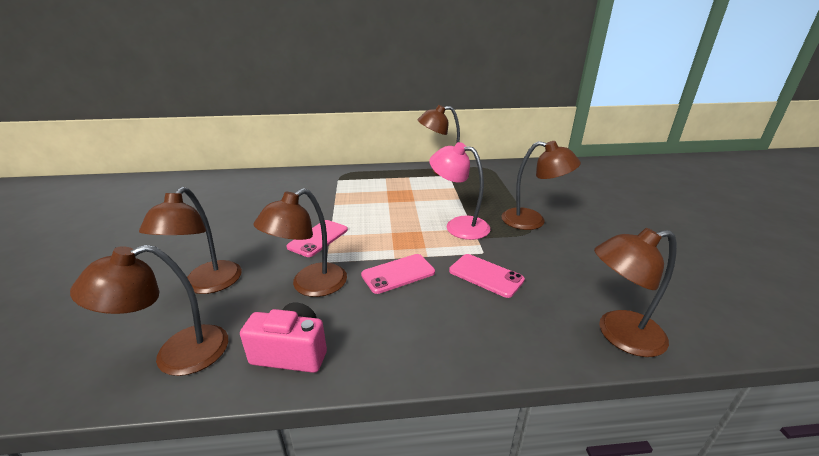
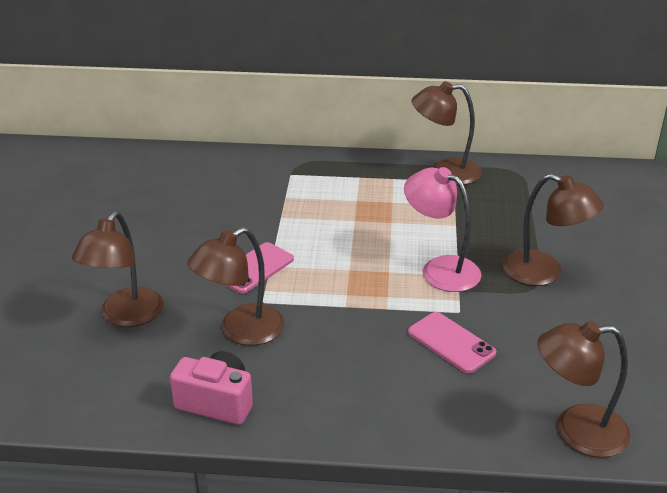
camera: 10 degrees right, 5 degrees up
(177, 355) = (103, 390): brown lamp -> none
(398, 274) = (345, 328): pink phone -> none

